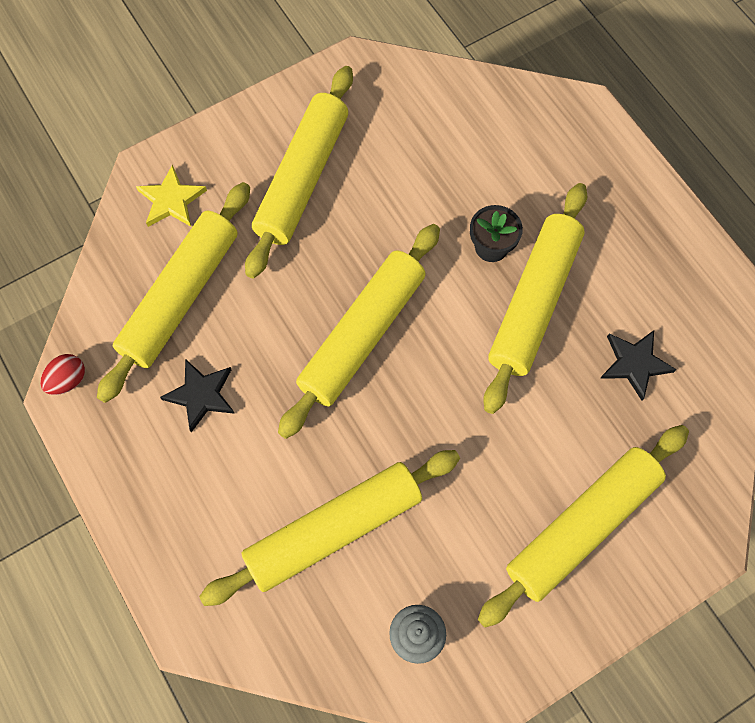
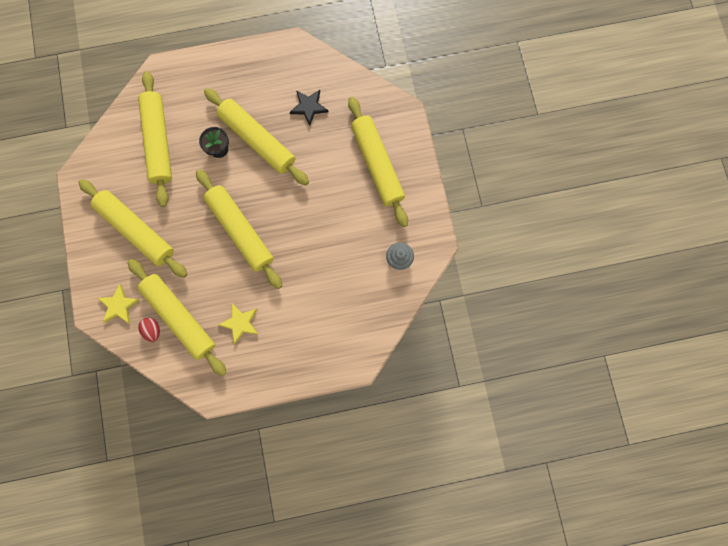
camera: 70 degrees left, 10 degrees up
(68, 380) = (203, 391): red egg -> red egg (153, 330)
(201, 395) = (240, 323): black star -> yellow star
(334, 529) = (335, 279): yellow rolling pin -> yellow rolling pin (158, 142)

